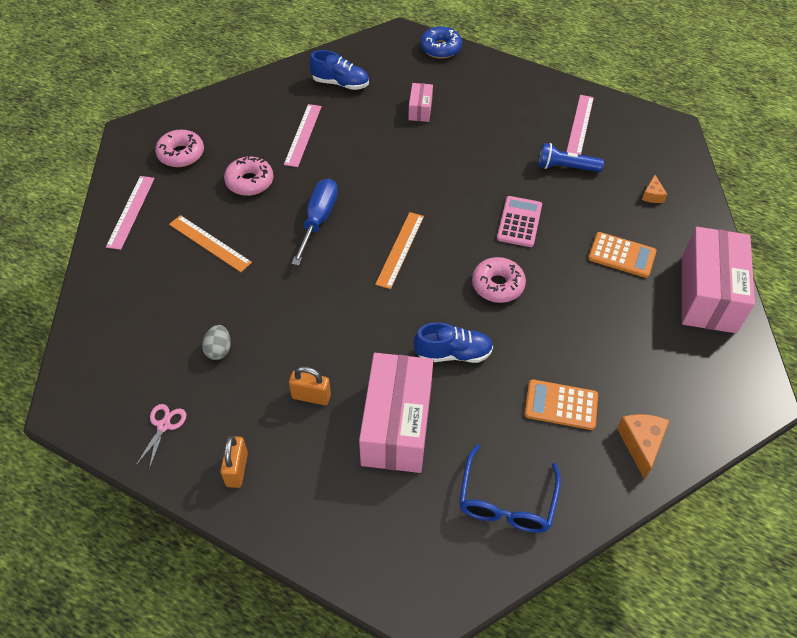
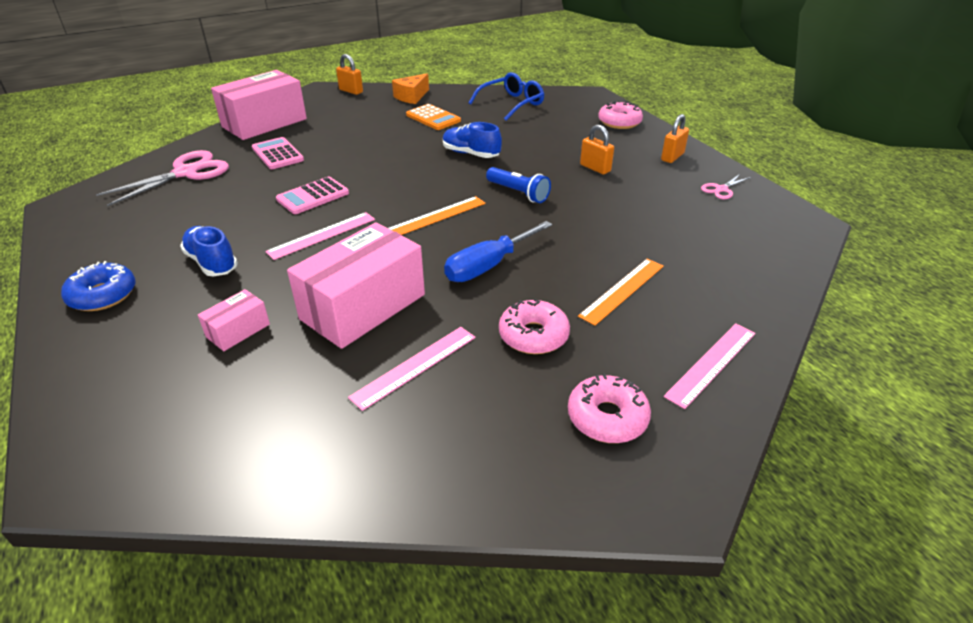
camera: 145 degrees left, 15 degrees down
(209, 243) = (622, 290): orange ruler -> orange ruler turned 60 degrees clockwise
(219, 350) = (655, 212): grey egg -> none
(340, 83) = (279, 424): blue shoe -> blue shoe (212, 263)
(396, 425) = (546, 141): pink box -> pink box (363, 307)
(440, 48) = (69, 411): blue donut -> blue donut (103, 295)
(497, 285) = (390, 171): pink donut -> pink donut (619, 122)
(566, 167) = (206, 214): blue flashlight -> blue flashlight (518, 193)
(580, 124) = (123, 240): pink ruler -> pink ruler (322, 235)
(621, 255) = (277, 154): orange calculator -> pink calculator
(652, 195) = (185, 173): orange cheese -> pink scissors
(724, 414) = (351, 91): none -> orange padlock

